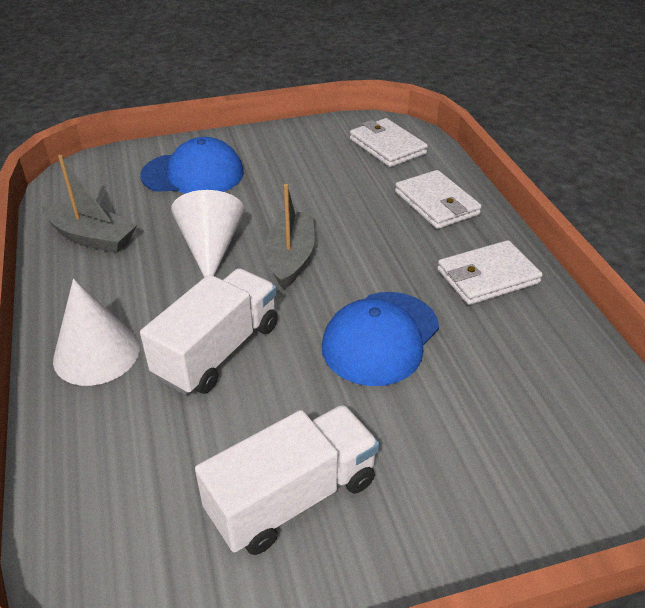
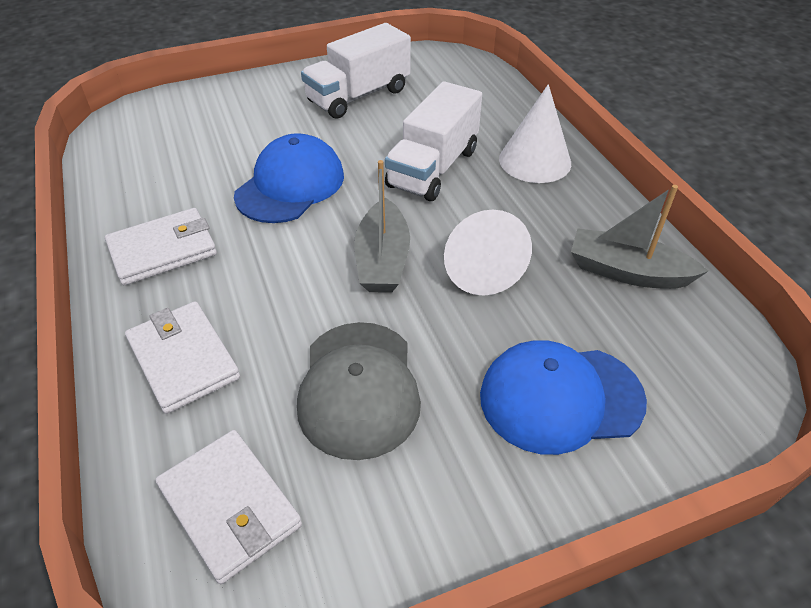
camera: 175 degrees right, 5 degrees up
(317, 184) = (358, 388): none -> grey cap

